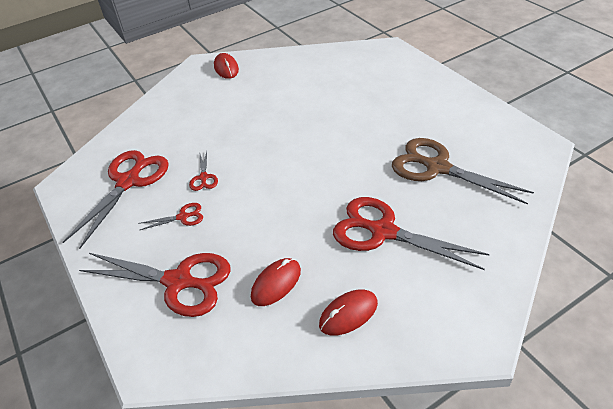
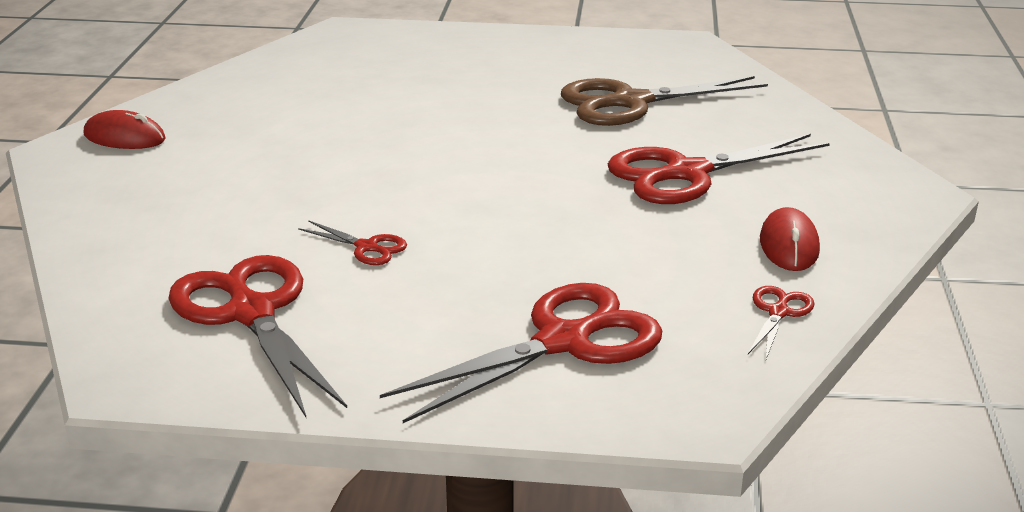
camera: 55 degrees left, 15 degrees down
(182, 217) = (428, 293): red scissors -> red scissors (778, 312)
(276, 283) = (674, 271): red mouse -> none

